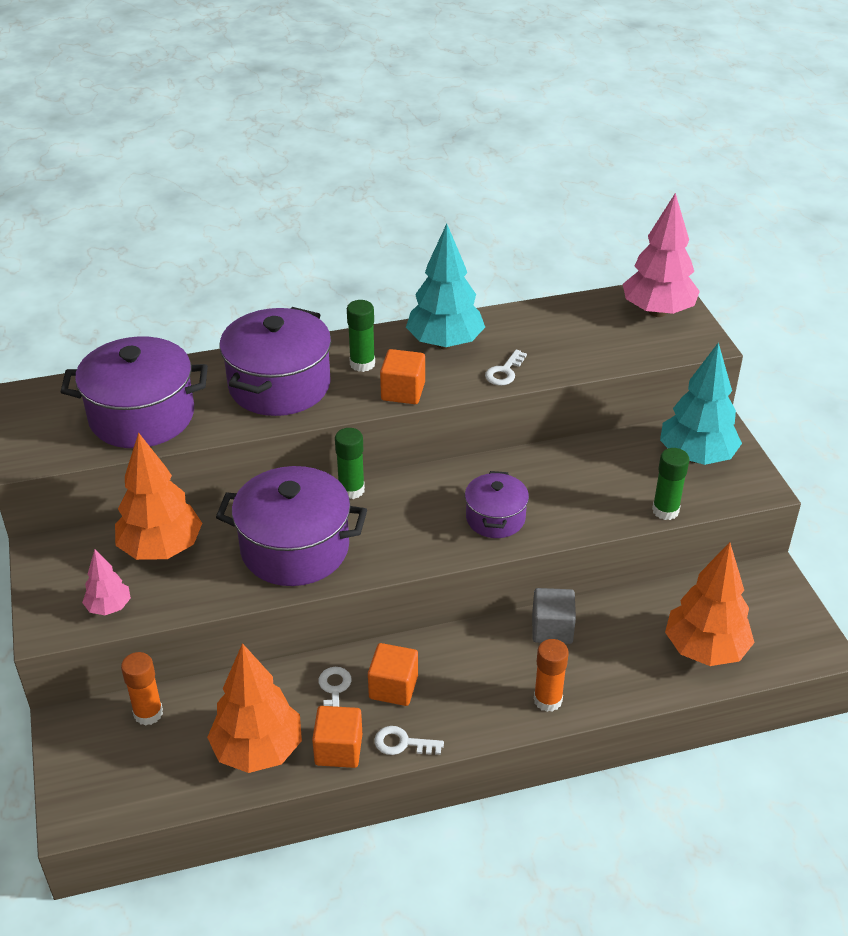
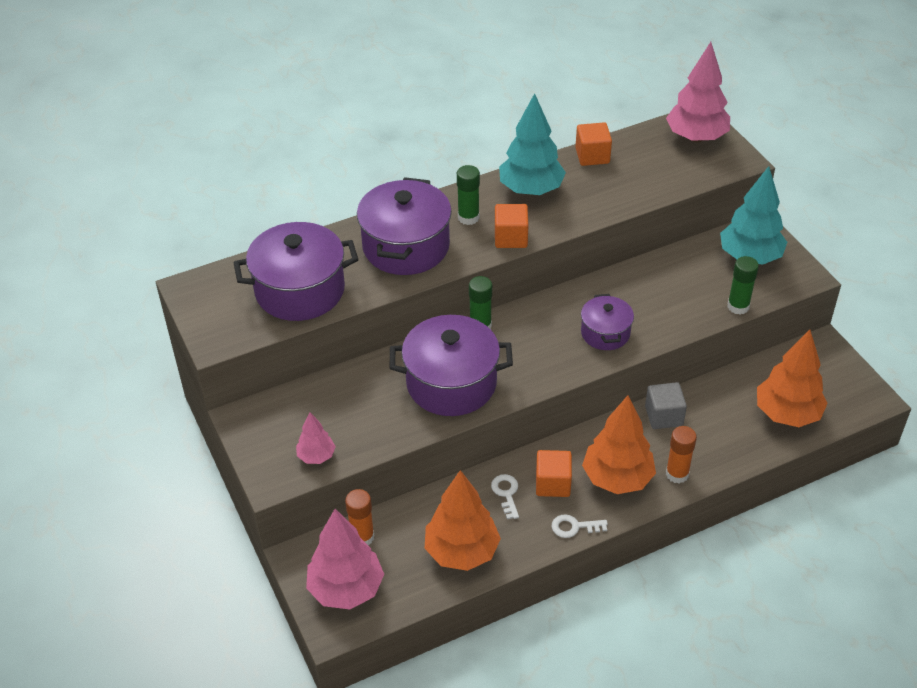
camera: 10 degrees left, 5 degrees up
(107, 771) = (346, 589): none -> pink tree
(161, 549) = (340, 400): orange tree -> orange tree (617, 478)
(338, 749) = (525, 540): orange cube -> orange cube (592, 156)
(504, 372) = (588, 209): white key -> none

